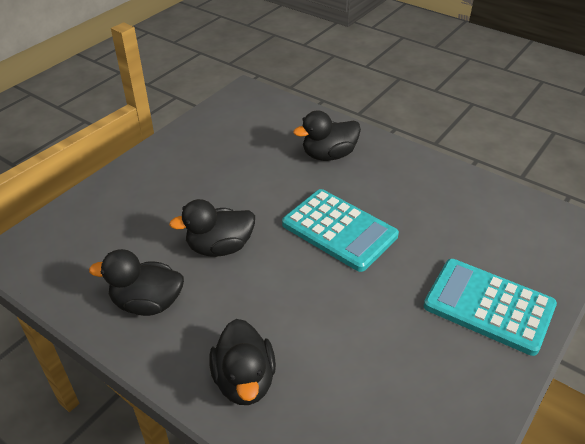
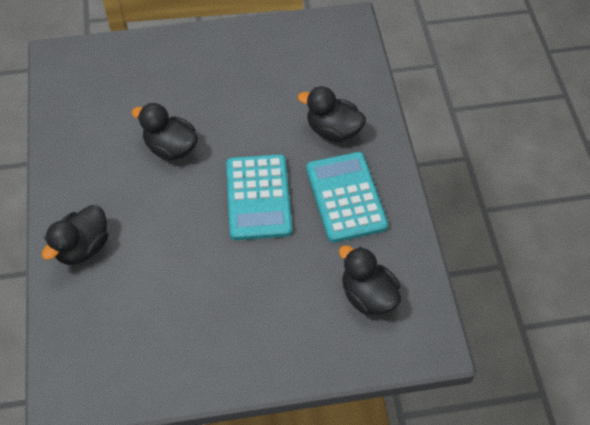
camera: 45 degrees right, 15 degrees up
(147, 303) = (89, 153): black duck -> black duck (368, 295)
(488, 306) = (277, 333): turquoise calculator -> turquoise calculator (346, 197)

